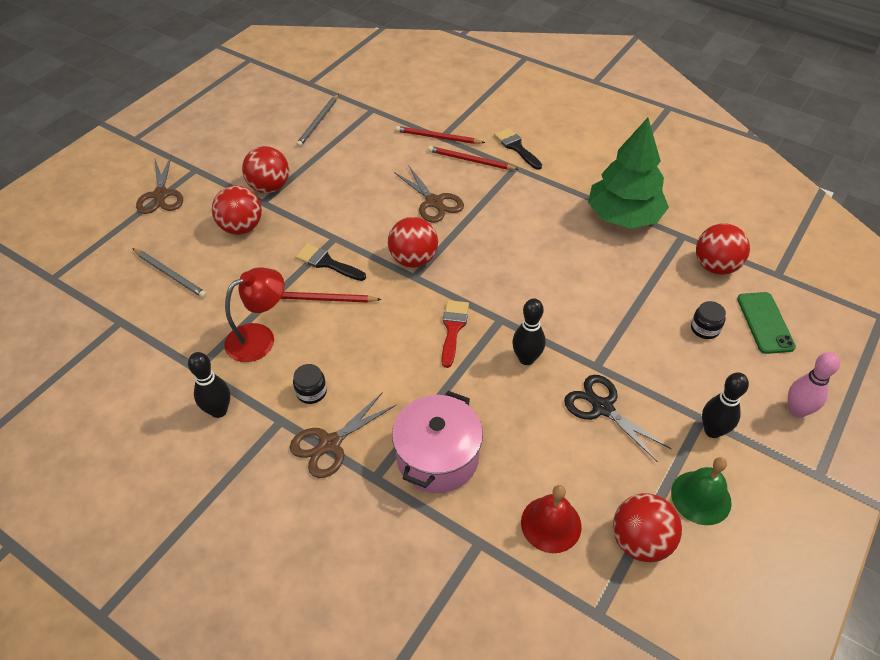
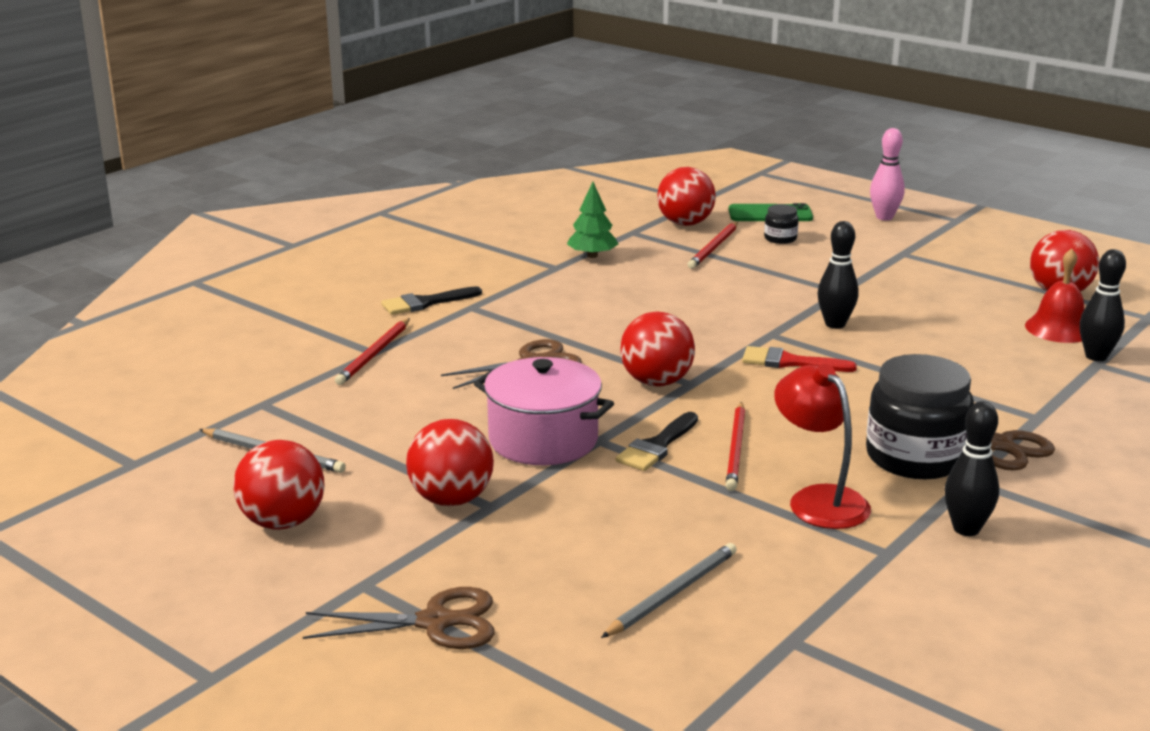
camera: 85 degrees left, 25 degrees down
(241, 227) = (557, 524): red ball -> red ball (283, 522)
(311, 392) = (915, 457): black jar -> black jar, size x2.20
(437, 457) = (995, 380): pink pot -> pink pot (543, 440)
(470, 160) = (443, 334): red pencil -> red pencil (713, 248)
(602, 407) = (900, 293): black scissors -> none
(624, 216) = (592, 255): green tree -> green tree, size x0.51
(701, 497) = (999, 264): green bell -> none
(712, 431) = (917, 251): black bowling pin -> black bowling pin (1096, 356)

